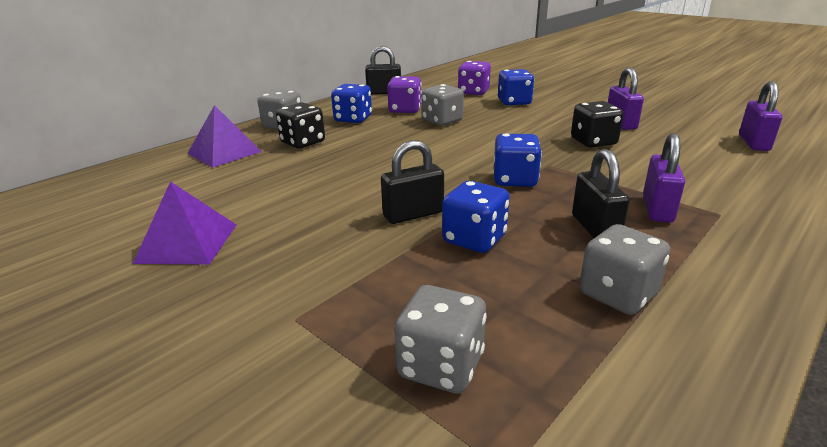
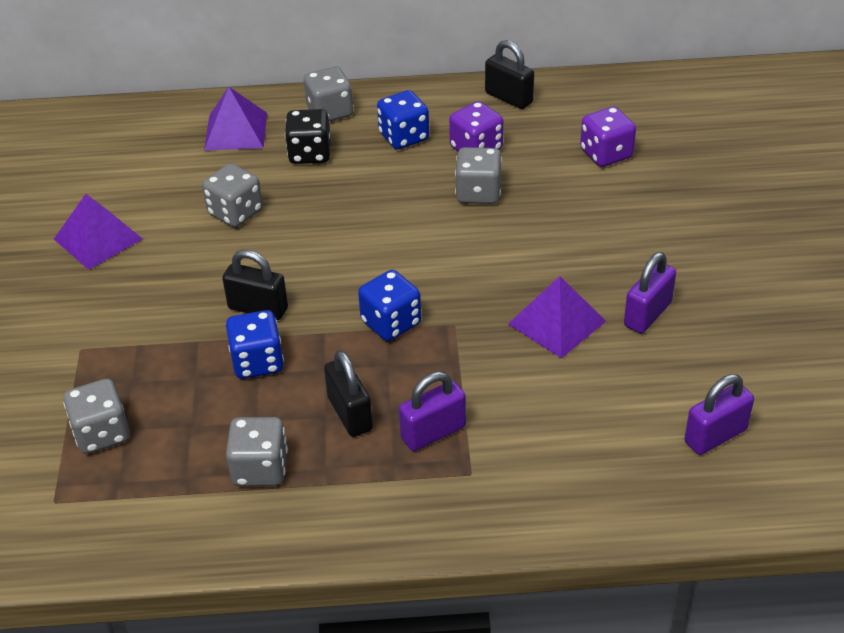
camera: 45 degrees right, 15 degrees up
(297, 182) = (235, 212): none -> grey dice
(514, 102) = (612, 203): blue dice -> none
(593, 142) = (556, 322): black dice -> purple pyramid
(595, 228) = (350, 414): black padlock -> black padlock turned 60 degrees counterclockwise

